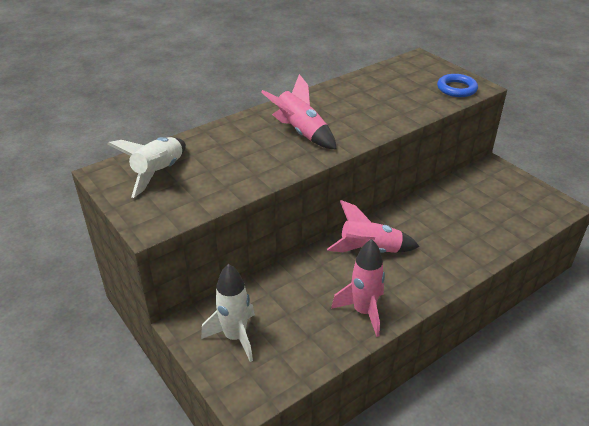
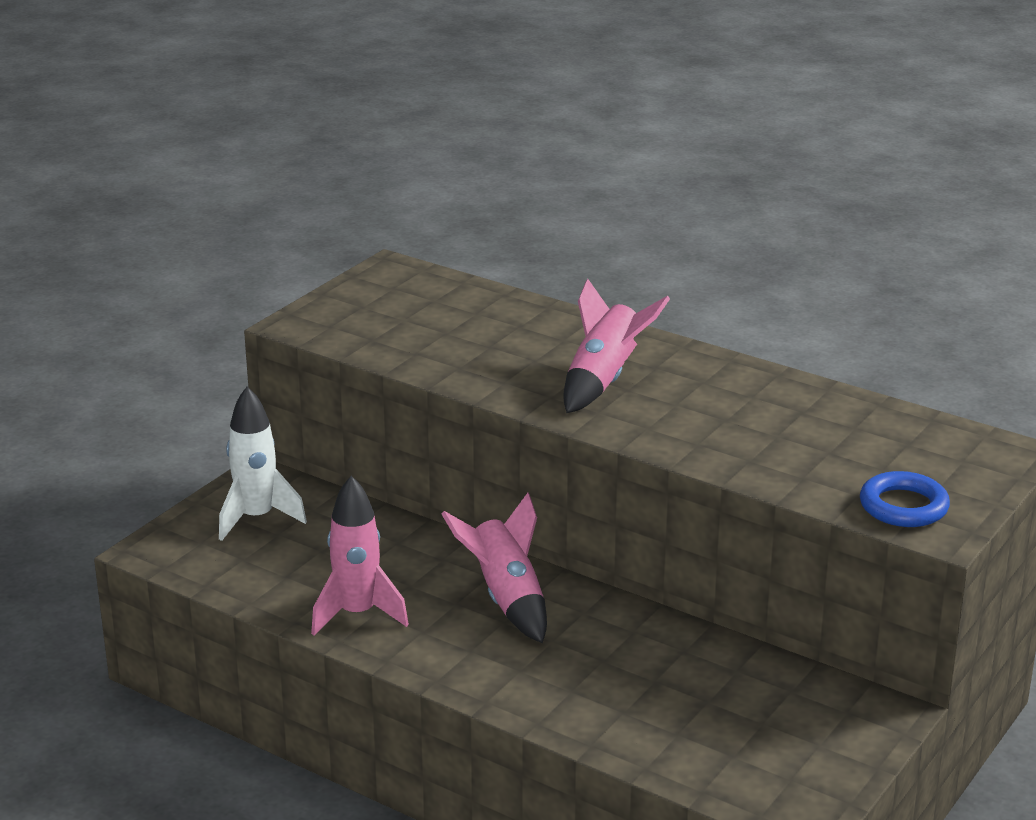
camera: 70 degrees right, 10 degrees down
(158, 173) = (415, 301): white rocket -> none

